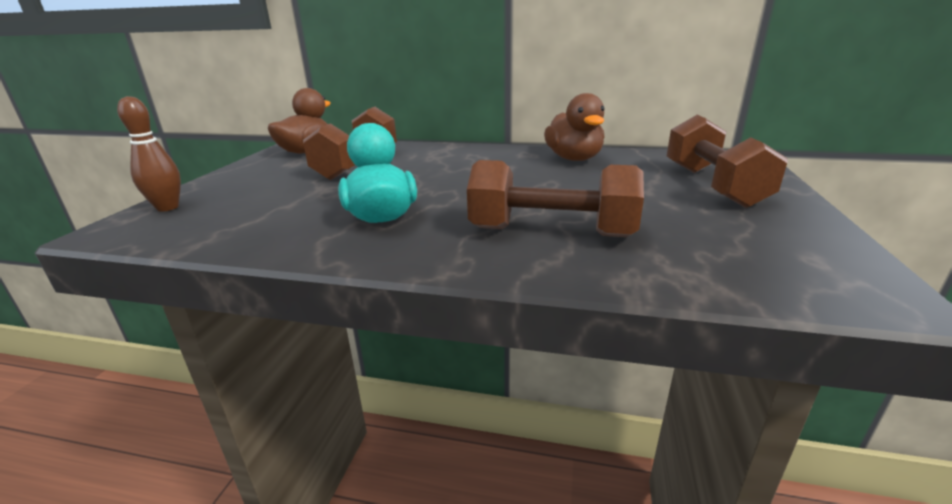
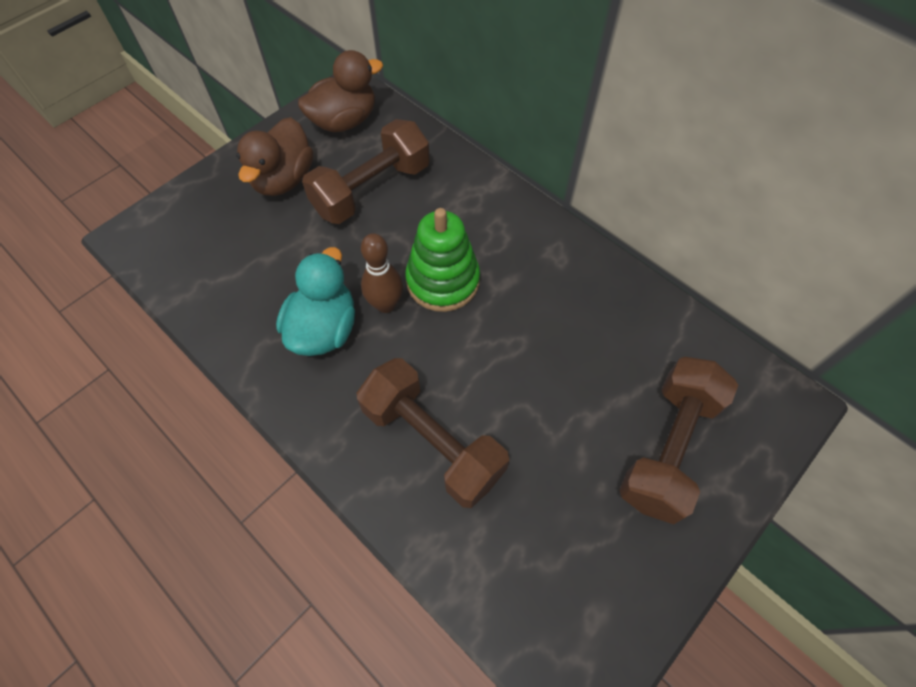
camera: 30 degrees right, 35 degrees up
(168, 207) = (180, 210): brown bowling pin -> brown bowling pin (385, 304)
(460, 178) = (443, 281): none -> green stacking toy
(574, 159) = (594, 296): brown duck -> brown duck (284, 179)

